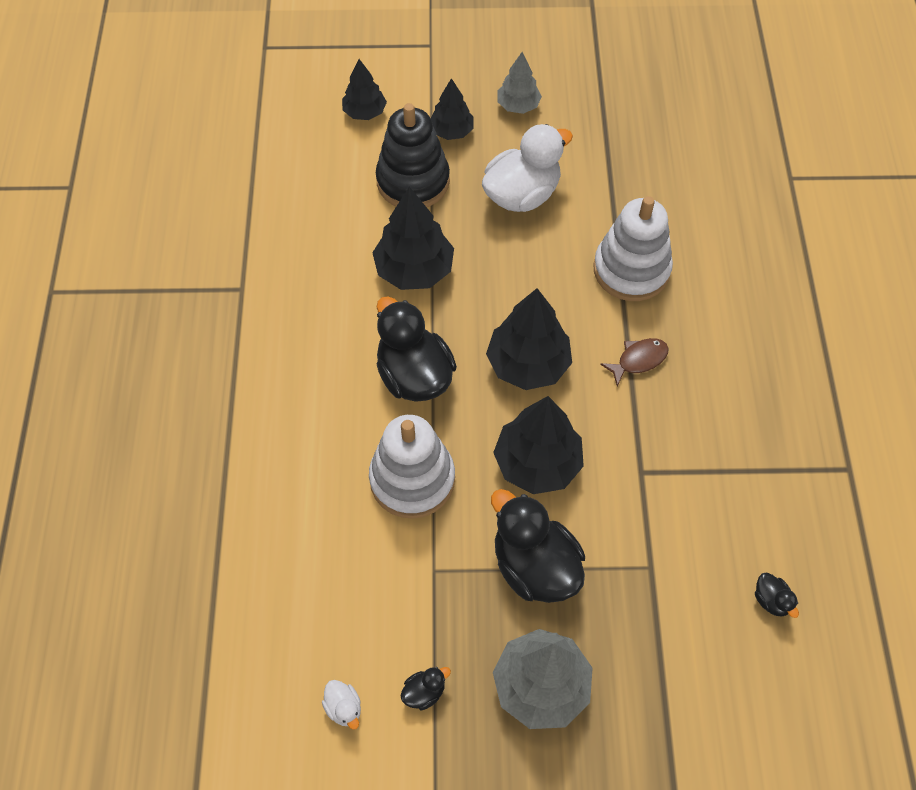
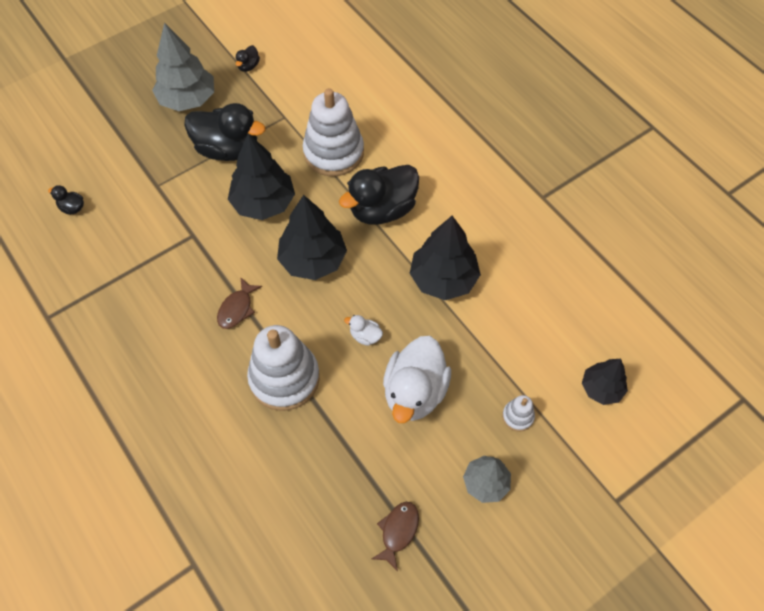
camera: 145 degrees right, 0 degrees up
(344, 708) = (284, 40): white duck -> white duck (365, 336)
(413, 181) = (507, 349): black stacking toy -> none
(414, 375) = (382, 209): black duck -> black duck turned 120 degrees clockwise
(451, 131) = (518, 416): black tree -> white stacking toy
(612, 113) = (398, 531): none -> brown fish

